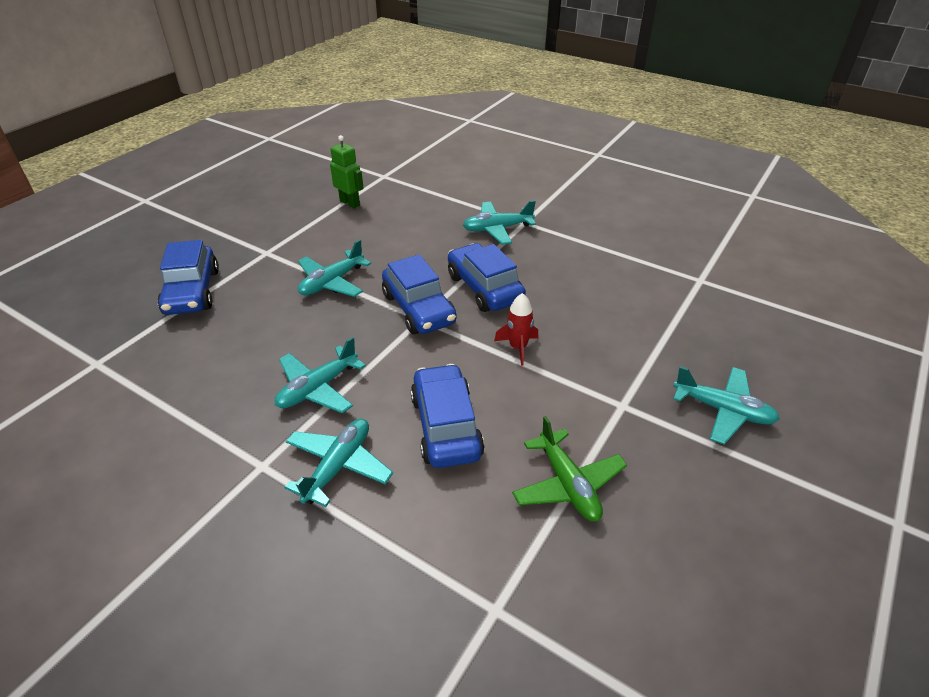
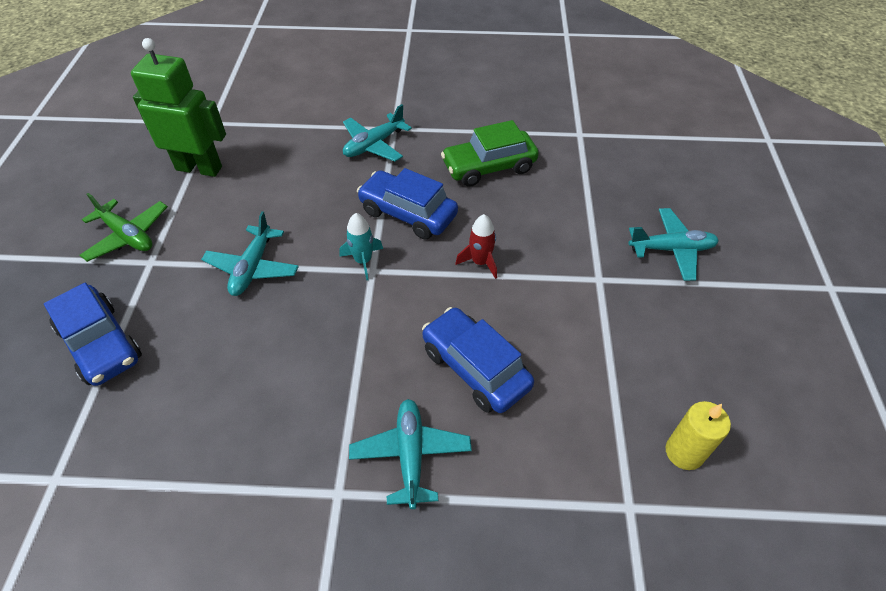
camera: 30 degrees left, 10 degrees up
(317, 388) = (329, 388): turquoise plane -> none
(350, 203) = (199, 168): green robot -> green robot, size x1.71
(419, 309) = (363, 261): blue car -> turquoise rocket
(568, 484) = (607, 371): green plane -> green plane (128, 236)
(586, 278) = (489, 167): none -> green car
(591, 592) = (684, 452): none -> yellow candle

